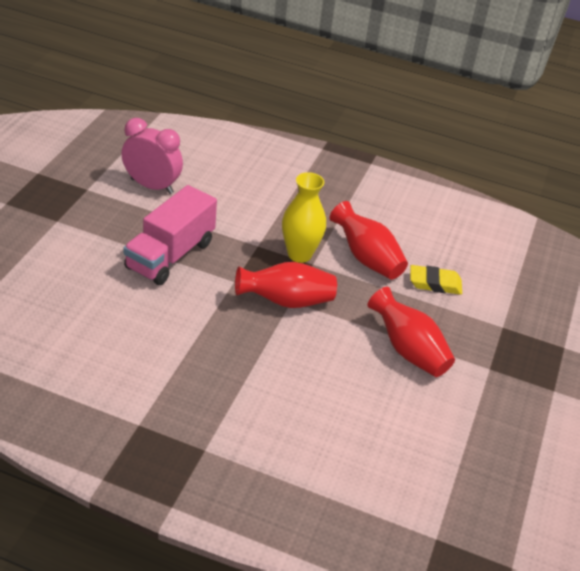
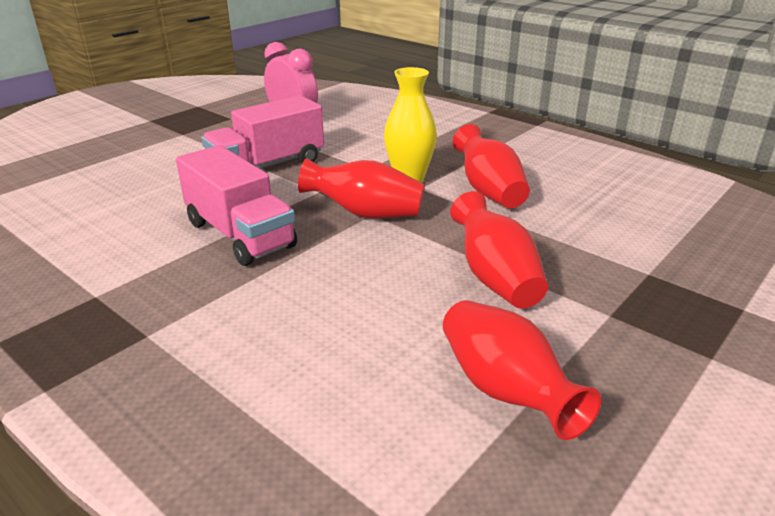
camera: 25 degrees right, 10 degrees down
(203, 342) = (240, 235): none -> pink truck
(435, 283) = (566, 221): yellow eraser -> none
(449, 440) = (504, 390): none -> red vase

